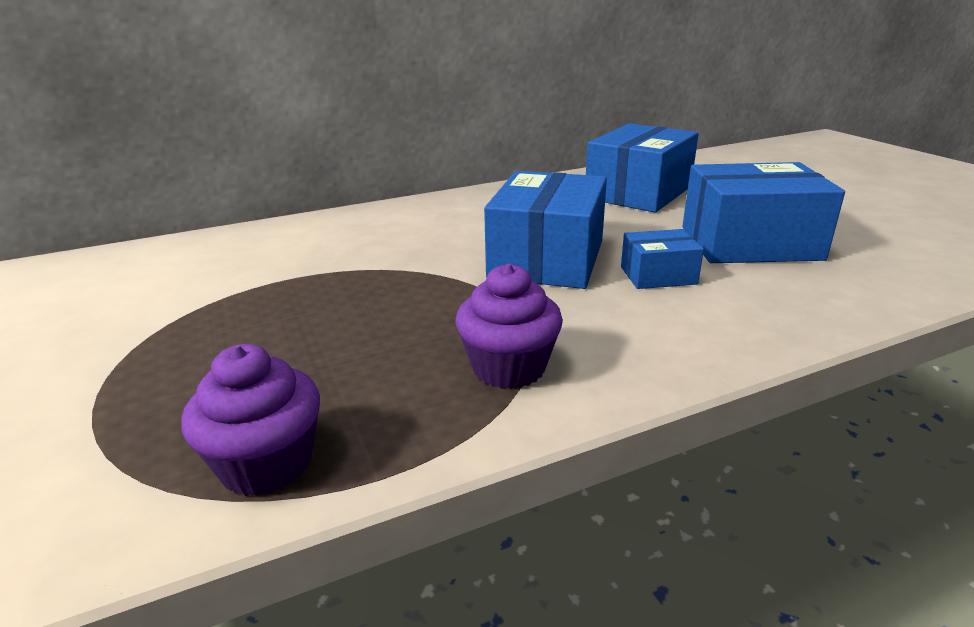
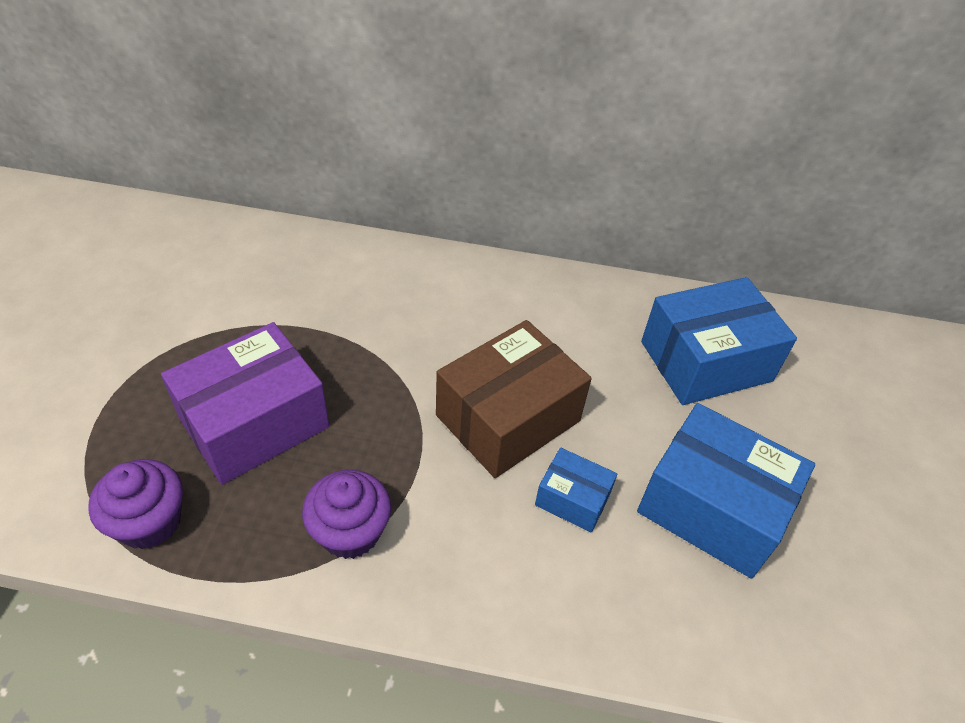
camera: 30 degrees right, 20 degrees up
(311, 346) = (254, 423): none -> purple box
(547, 259) = (508, 418): blue box -> brown box

